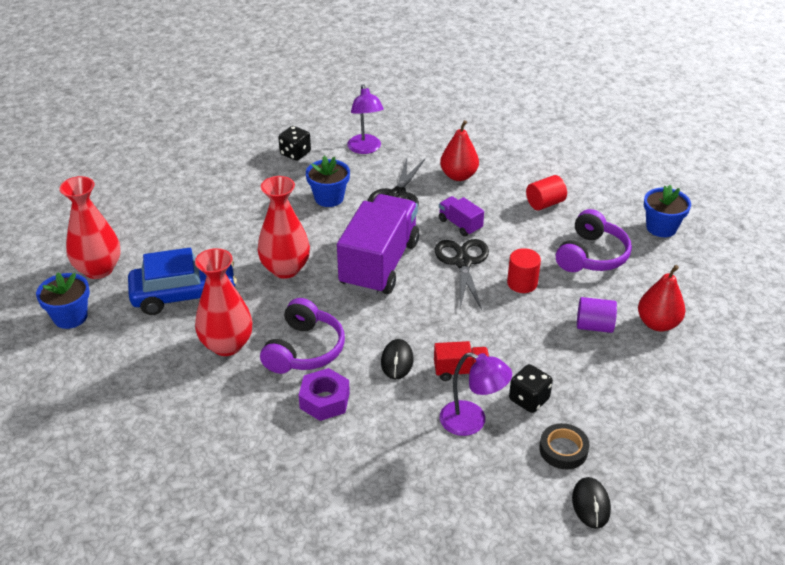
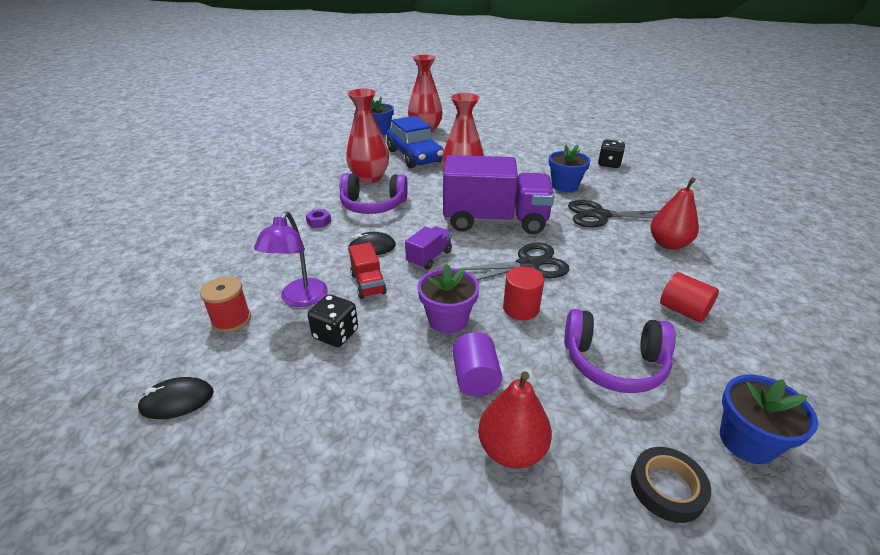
camera: 75 degrees right, 5 degrees down
(324, 400) = (319, 222): purple nut -> purple nut, size x0.55
(365, 149) = (652, 191): purple lamp -> none
(460, 224) = (587, 255): purple truck -> purple truck (429, 257)
(491, 474) = (231, 320): none -> red spool
(526, 328) = (447, 320): none -> purple flower pot
(563, 450) = (261, 369): black tape -> black tape (667, 487)

